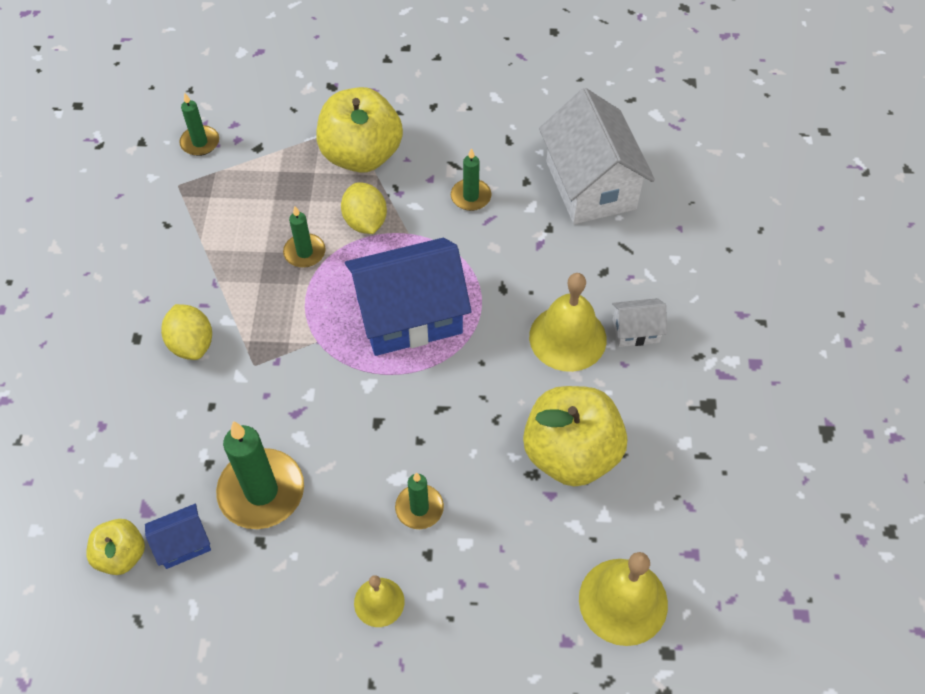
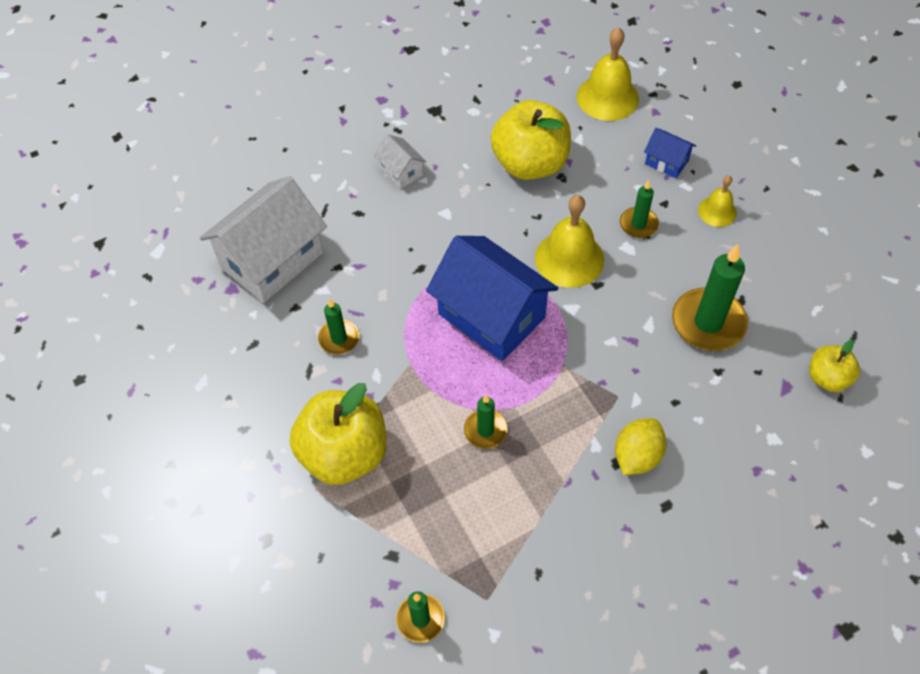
camera: 120 degrees left, 0 degrees up
(183, 543) = (785, 345): blue house -> blue house (666, 162)
(365, 222) = (420, 403): yellow lemon -> none
(567, 337) = (436, 207): yellow bell -> yellow bell (569, 258)

